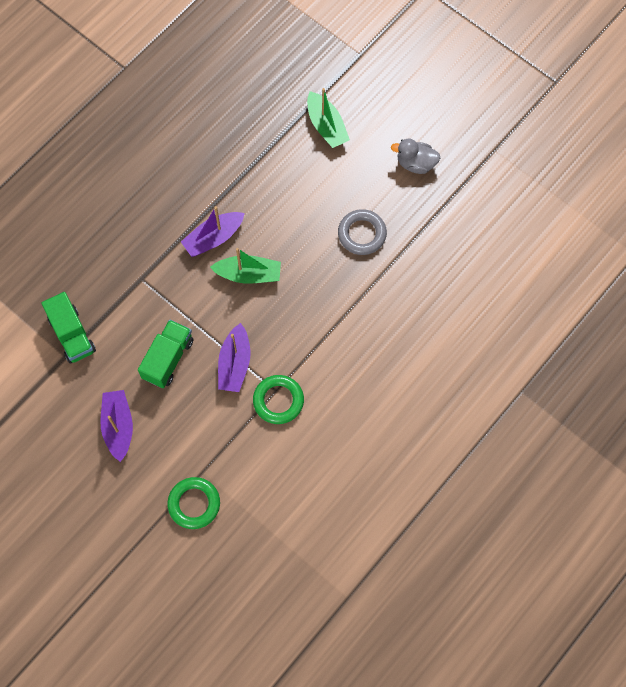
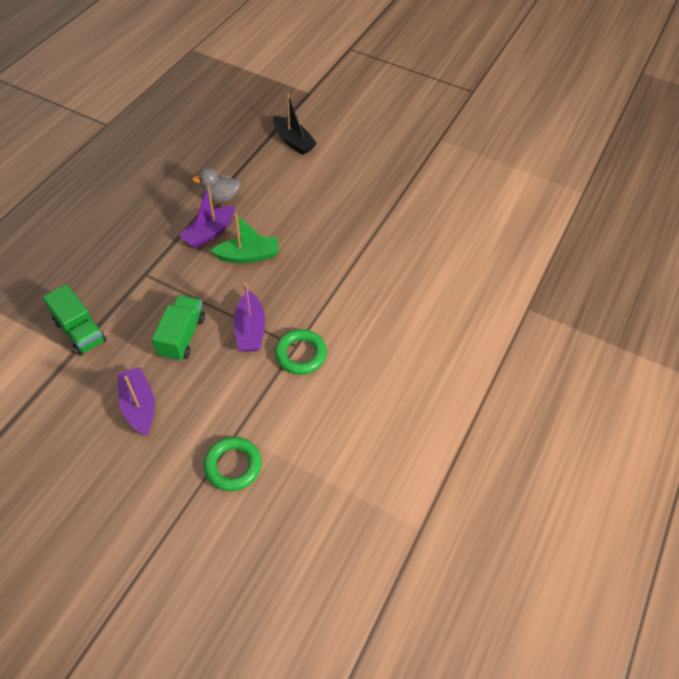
camera: 15 degrees left, 15 degrees down
(326, 126) = (293, 141): green boat -> black boat
(362, 234) = (345, 211): grey ring -> none
(415, 163) = (377, 156): grey duck -> grey duck (221, 197)

